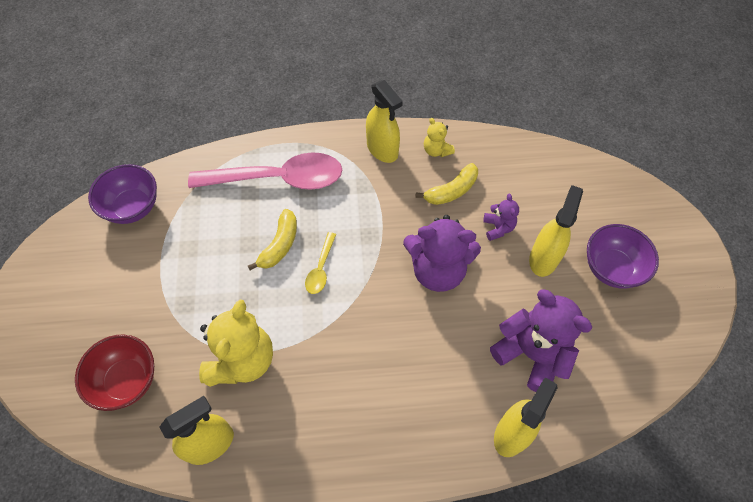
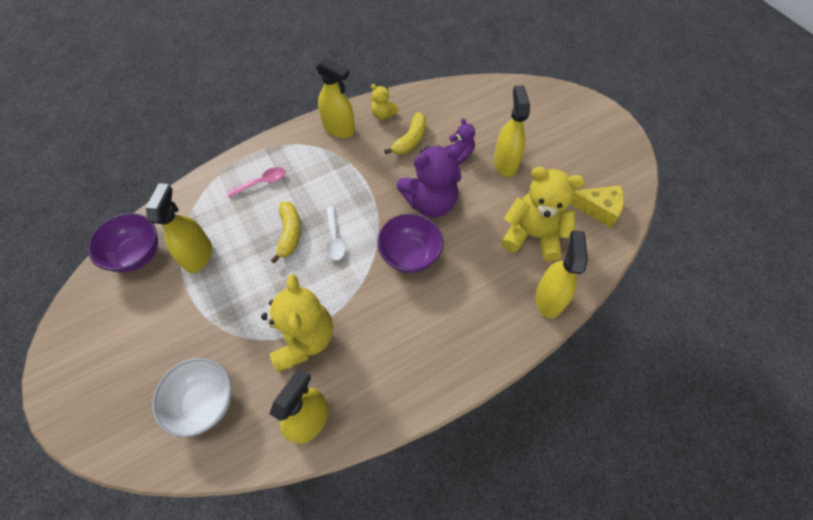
camera: 25 degrees left, 0 degrees up
(127, 380) = (205, 402): red bowl -> white bowl
(186, 231) = (198, 255): none -> yellow spray bottle
(278, 179) = (261, 182): pink spoon -> pink spoon, size x0.43
(321, 269) = (335, 239): yellow spoon -> white spoon
(531, 354) = (532, 235): purple teddy bear -> yellow teddy bear
(611, 268) = (556, 151): purple bowl -> purple bowl (410, 255)
(625, 356) = (598, 208): none -> yellow cheese

